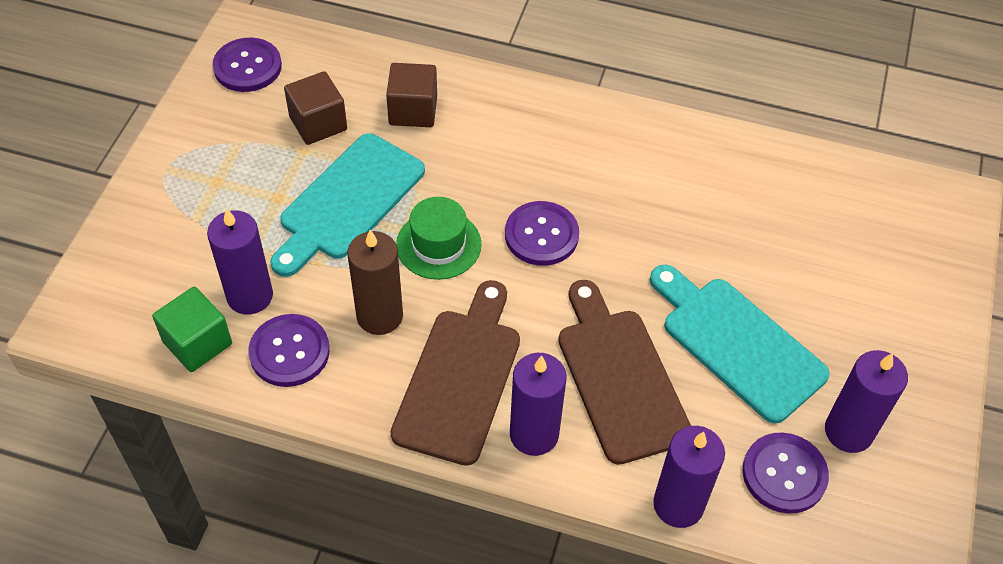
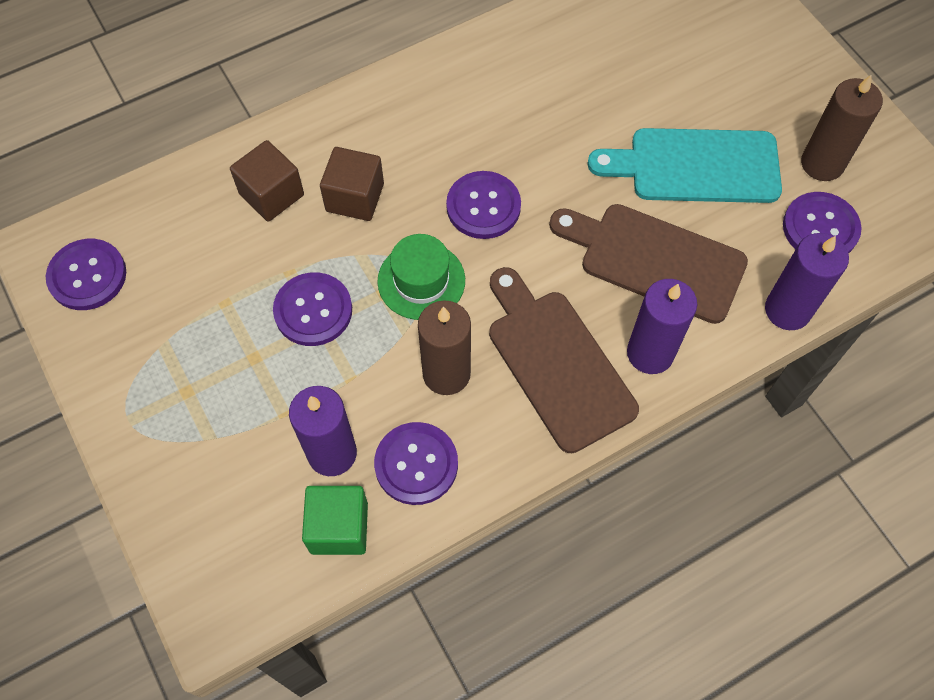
camera: 45 degrees left, 10 degrees up
(318, 123) = (209, 270): brown cube -> brown cube (355, 197)
(348, 202) = (313, 310): turquoise cutting board -> purple button
(848, 431) = (822, 163): purple candle -> brown candle

